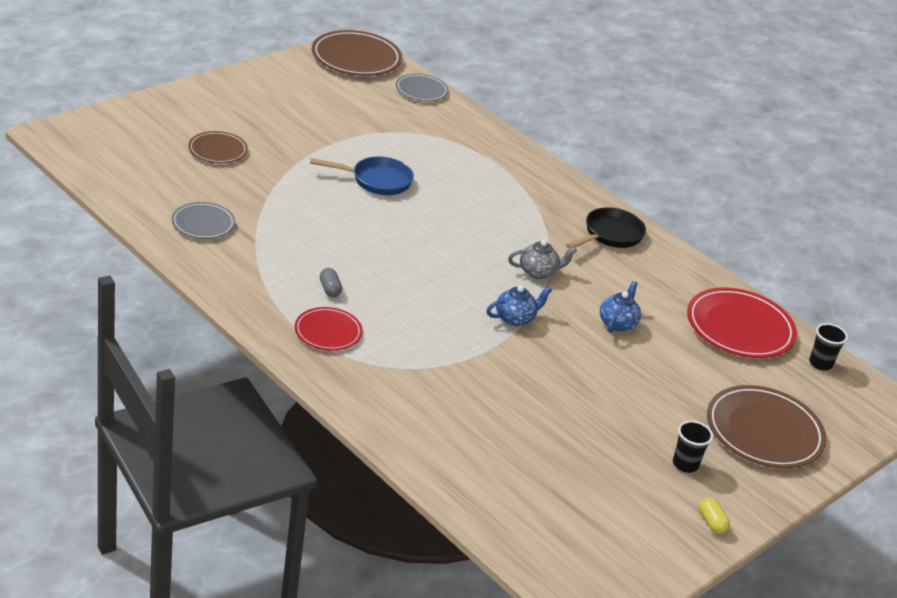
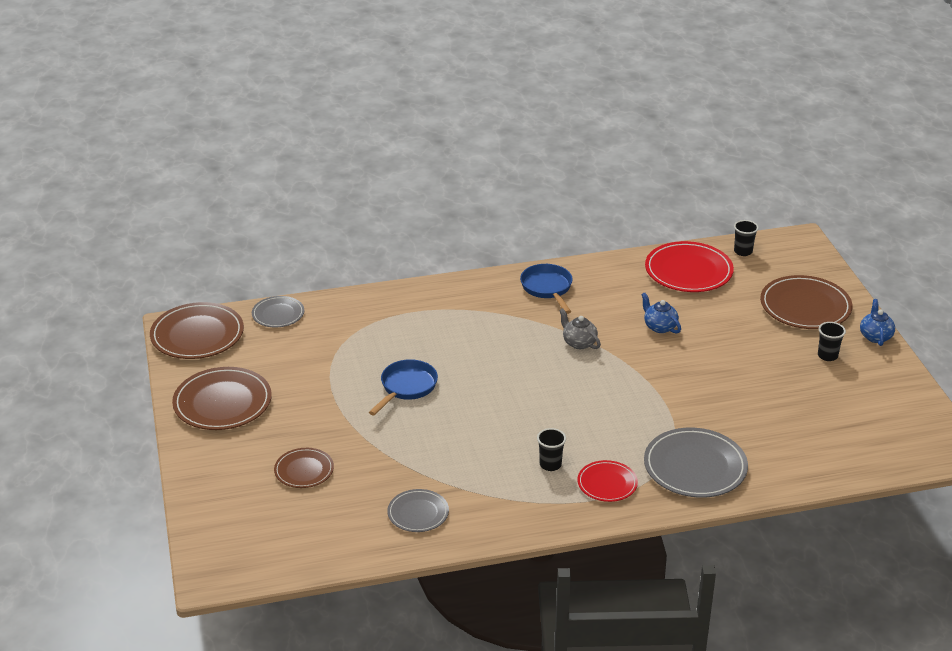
camera: 55 degrees left, 0 degrees up
(276, 90) = (222, 402): none -> brown plate
(330, 289) = (550, 464): grey capsule -> black cup
(400, 389) = (695, 467): none -> grey plate
(515, 318) = (632, 376): blue teapot -> blue teapot (875, 336)
(538, 272) = (579, 343): grey teapot -> grey teapot turned 60 degrees counterclockwise
(610, 235) = (547, 288): black pan -> blue pan
(711, 522) = (889, 367): yellow capsule -> none

